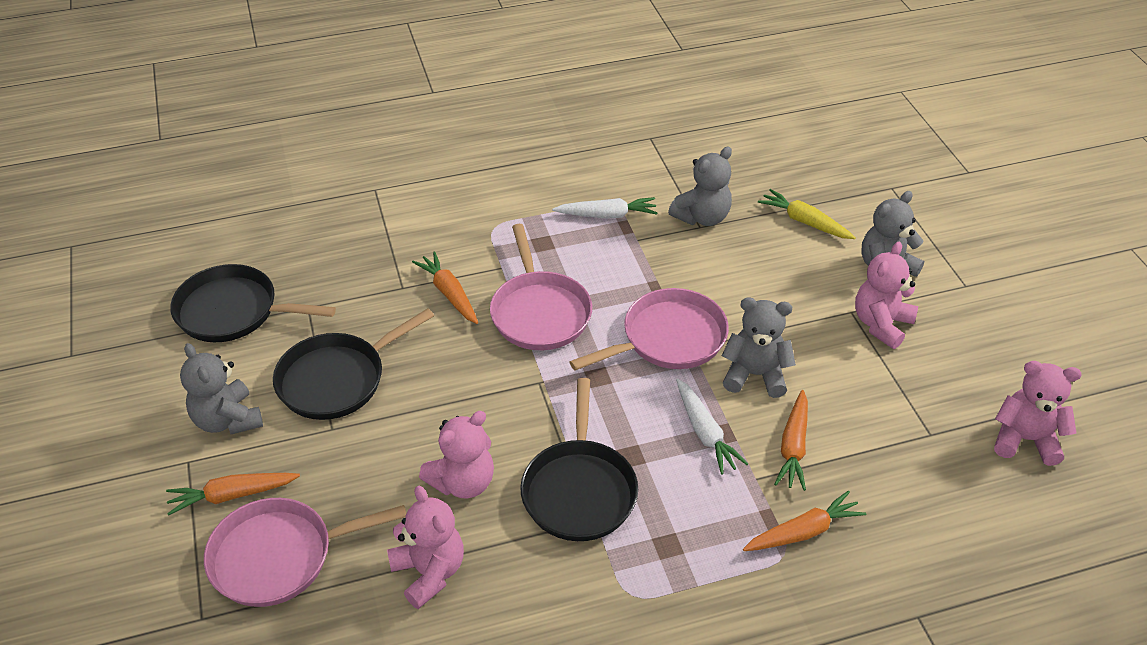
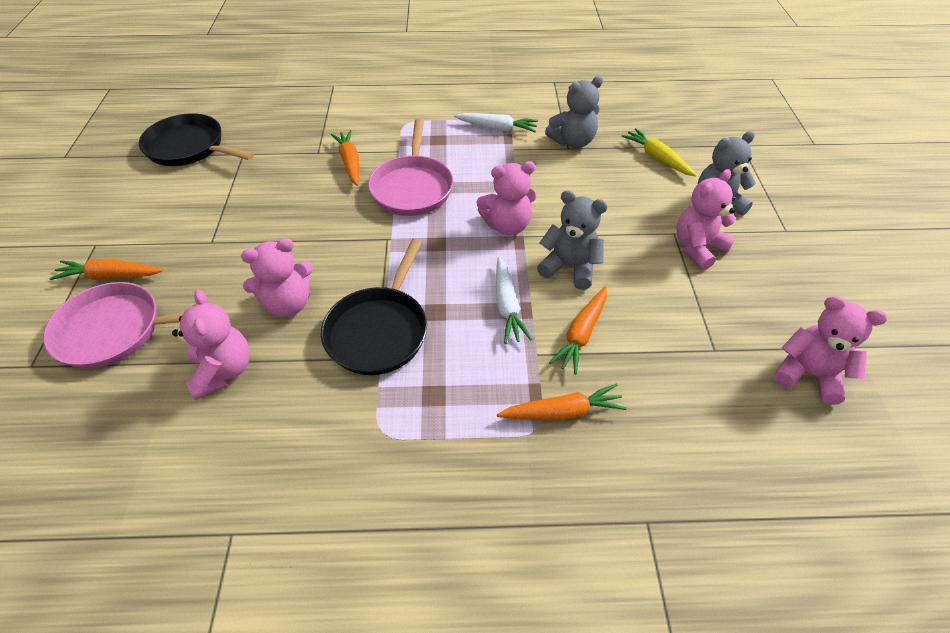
camera: 15 degrees right, 5 degrees up
(227, 420) = (140, 220): grey teddy bear -> none
(337, 379) = (235, 207): black pan -> none
(668, 338) = (507, 225): pink pan -> pink teddy bear

